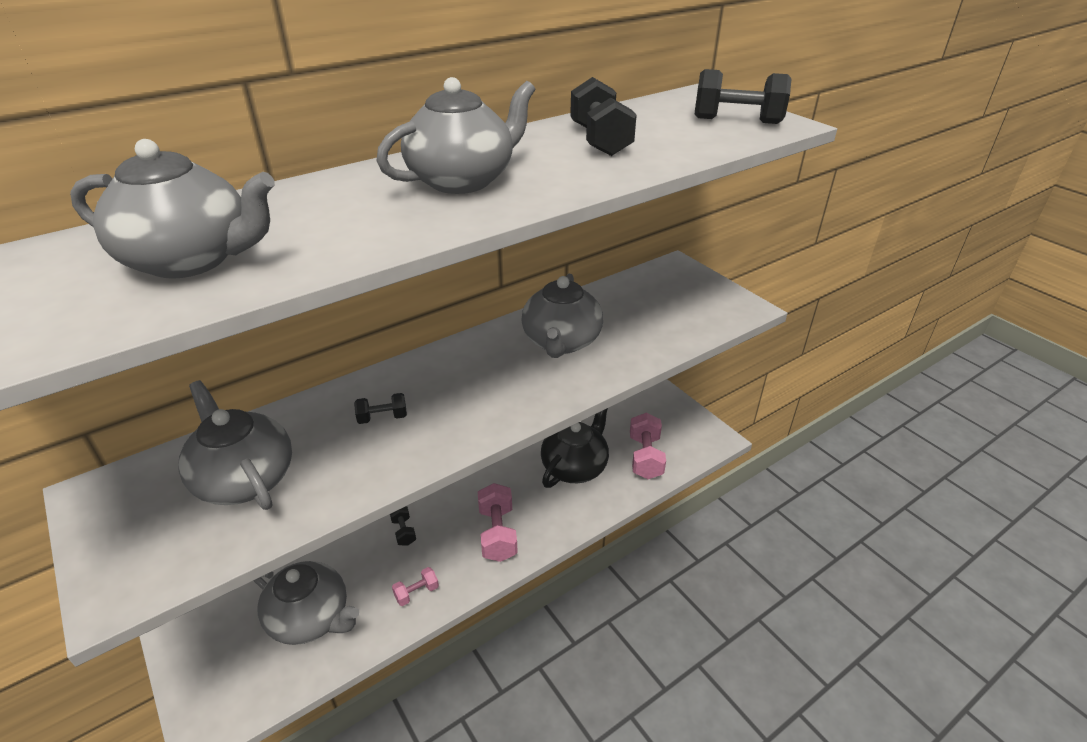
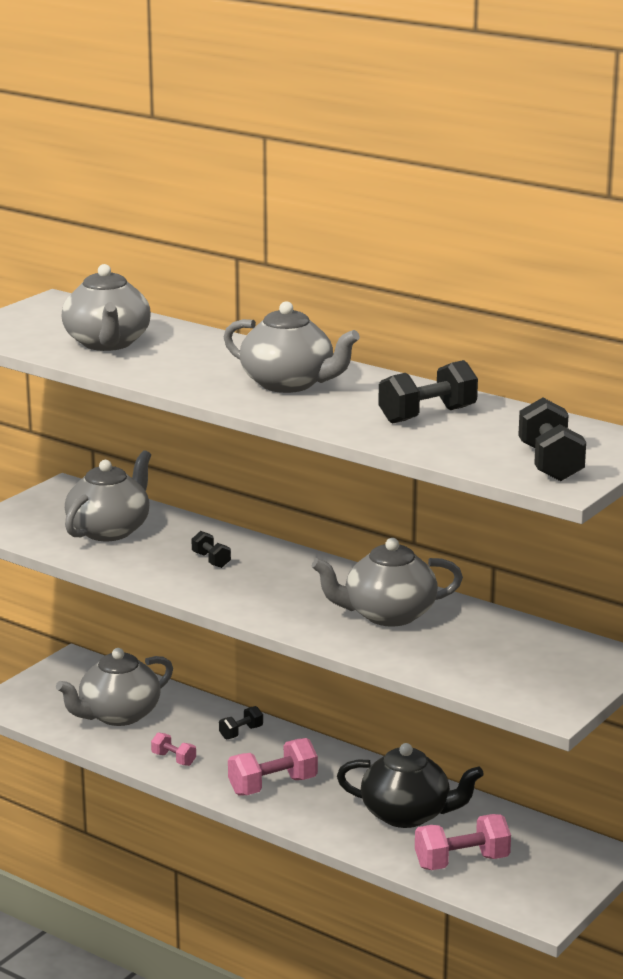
camera: 70 degrees right, 15 degrees down
(311, 618) = (118, 715): grey teapot -> grey teapot turned 45 degrees clockwise

